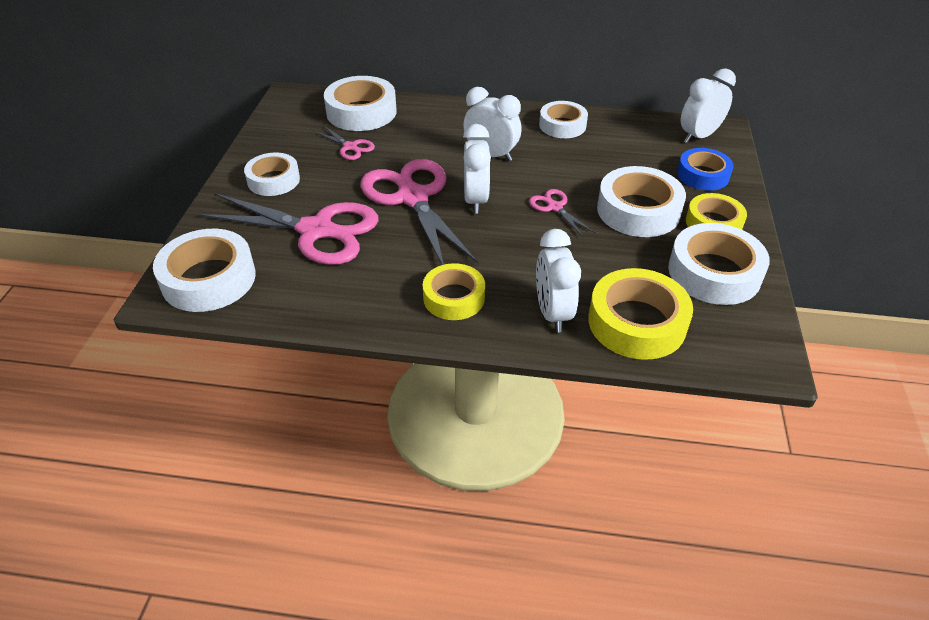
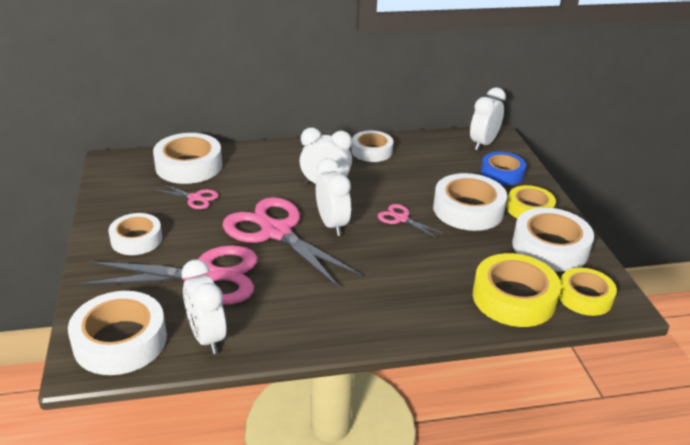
camera: 20 degrees left, 10 degrees down
(454, 298) = (357, 310): yellow tape -> yellow tape (584, 297)
(552, 313) = (445, 305): white clock -> white clock (207, 337)

